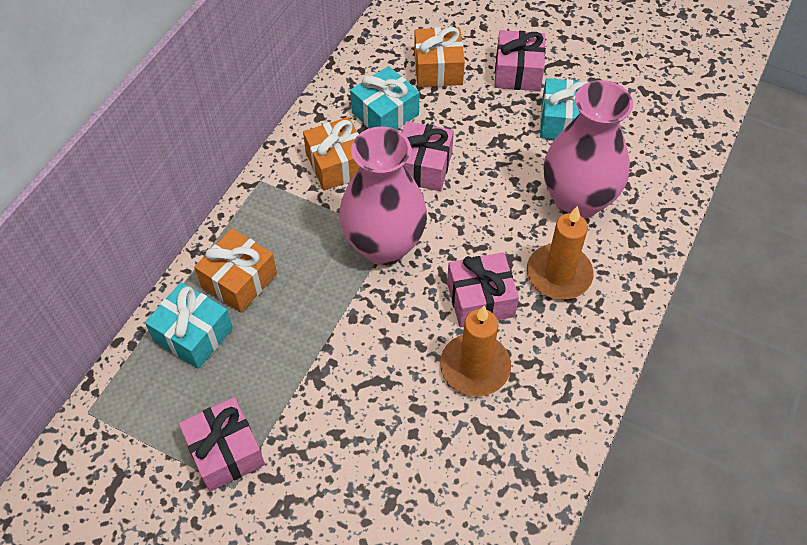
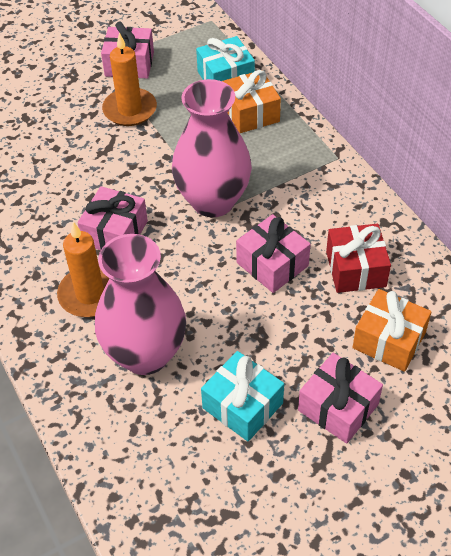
camera: 125 degrees right, 5 degrees down
(337, 164) = (319, 210): orange gift -> none
(385, 114) = (355, 269): turquoise gift -> red gift
(475, 367) = (67, 201): orange candle -> orange candle (130, 110)

